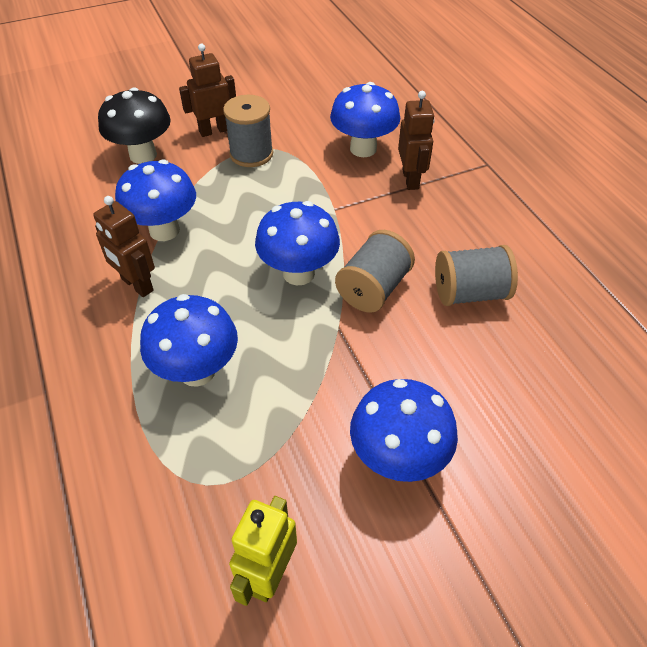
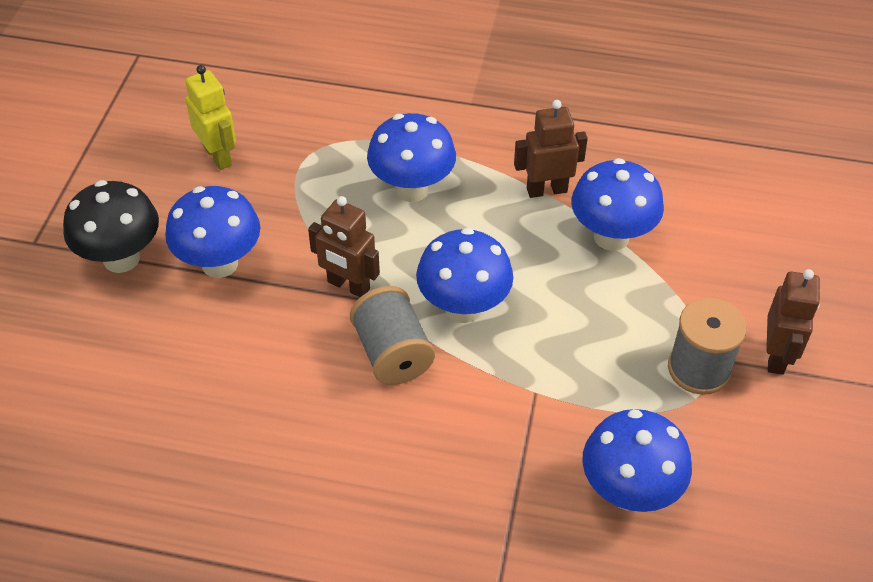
camera: 125 degrees right, 0 degrees up
(143, 155) = (764, 270): black mushroom -> black mushroom (121, 258)
(411, 179) = (528, 502): brown robot -> brown robot (348, 286)
(470, 293) = (315, 428): grey spool -> none

